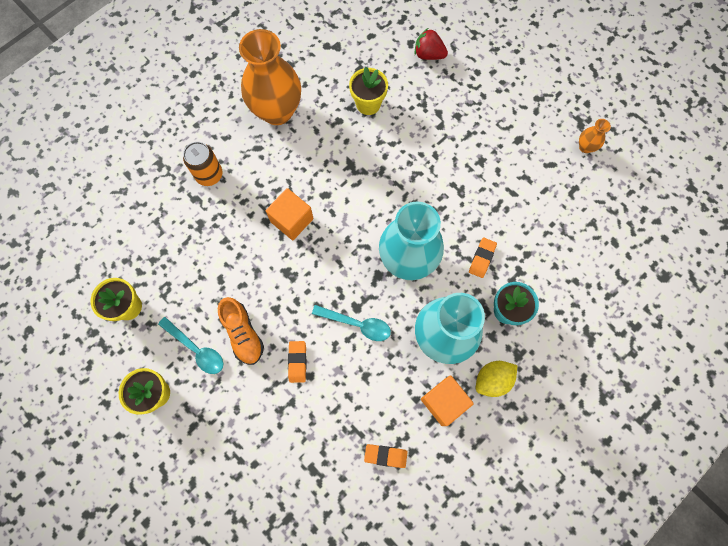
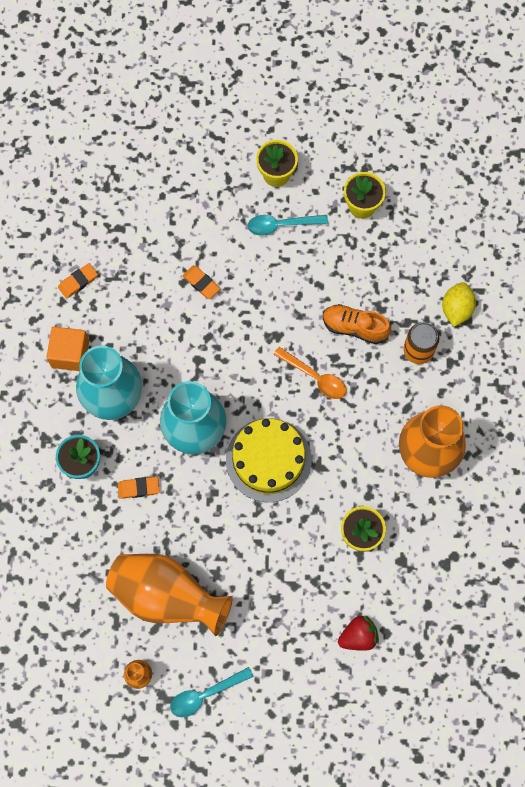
camera: 135 degrees right, 0 degrees up
(243, 334) = (260, 265): orange shoe -> orange shoe (354, 327)
(292, 220) = (315, 377): orange cube -> orange spoon
(357, 324) = (185, 348): turquoise spoon -> turquoise spoon (205, 694)
(378, 197) = (268, 460): none -> yellow cake
(482, 258) = (139, 488): orange eraser -> orange eraser turned 75 degrees counterclockwise
(492, 380) = (48, 402): yellow lemon -> yellow lemon (456, 309)
(525, 176) = (167, 596): none -> orange vase

